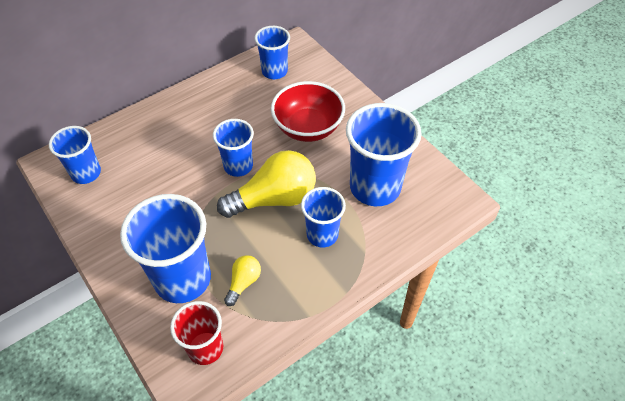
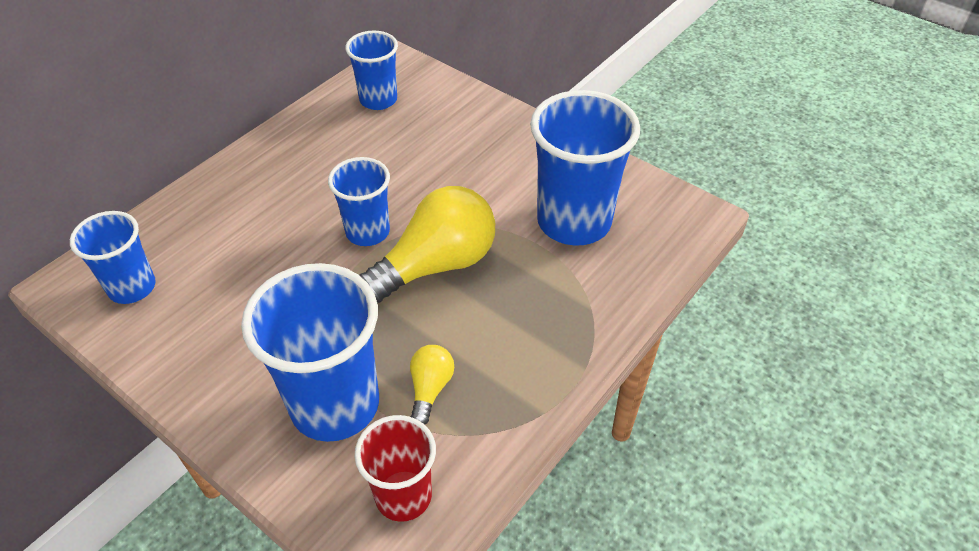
camera: 15 degrees left, 5 degrees down
(308, 128) = (452, 163): red bowl -> none
(322, 235) = (522, 298): blue cup -> none

